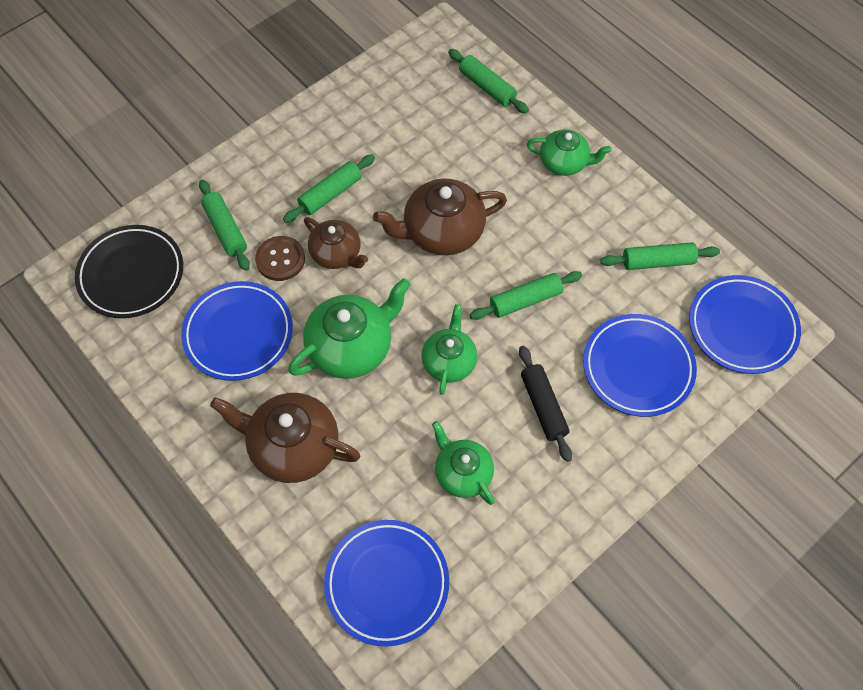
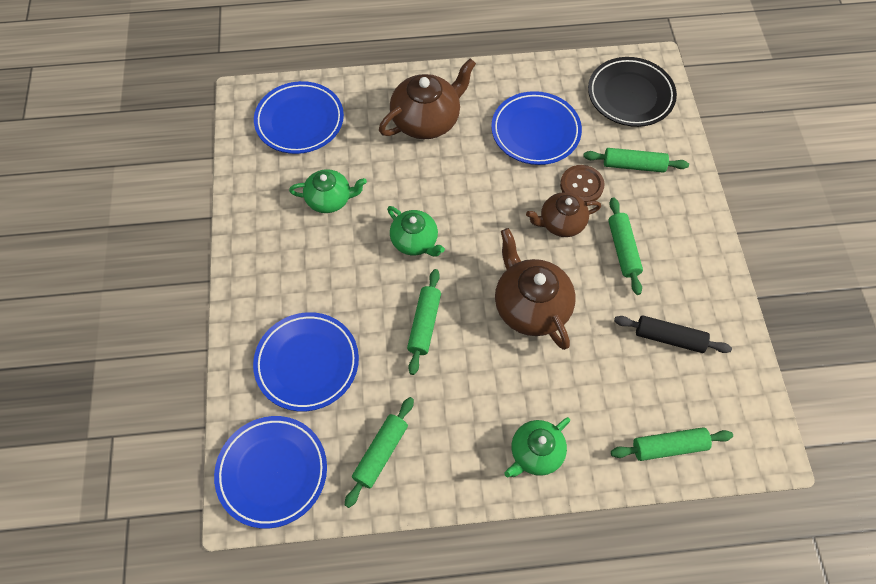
camera: 125 degrees right, 0 degrees up
(352, 347) = (473, 189): green teapot -> none
(442, 232) = (530, 306): brown teapot -> brown teapot turned 45 degrees counterclockwise
(543, 406) = (333, 277): black rolling pin -> black rolling pin (669, 338)

